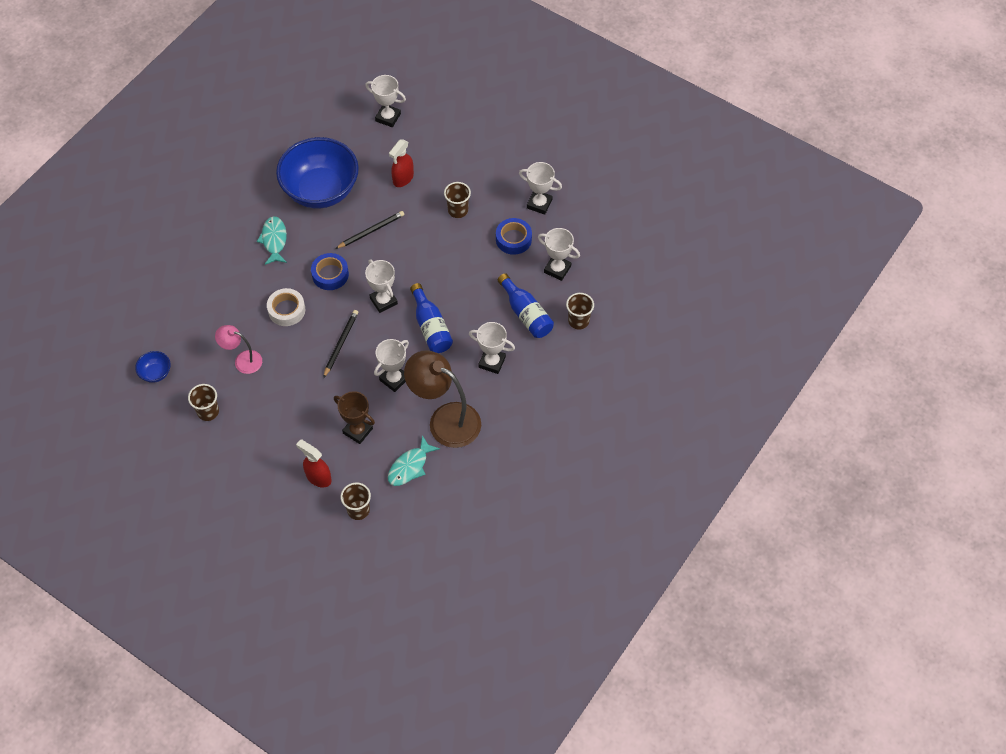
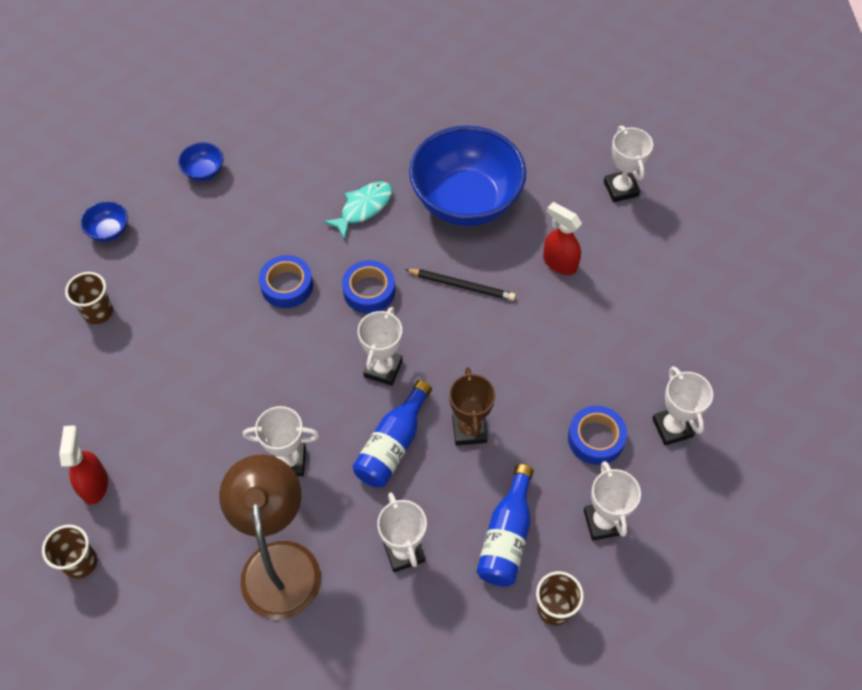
camera: 50 degrees right, 0 degrees up
(164, 299) = (204, 172): none -> blue bowl
(242, 360) = (188, 294): pink lamp -> none
(286, 310) = (287, 286): white tape -> blue tape
(341, 343) = (289, 370): black pencil -> none
(358, 431) = (188, 477): brown trophy -> brown trophy (469, 430)
(403, 178) = (559, 263): red spray bottle -> red spray bottle turned 45 degrees clockwise
(410, 466) = (183, 574): turquoise fish -> none
(458, 210) = (574, 349): brown cup -> none

